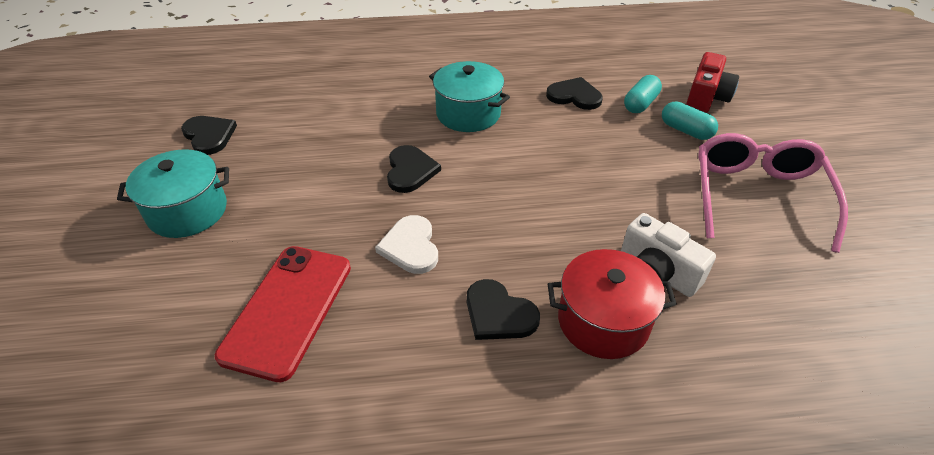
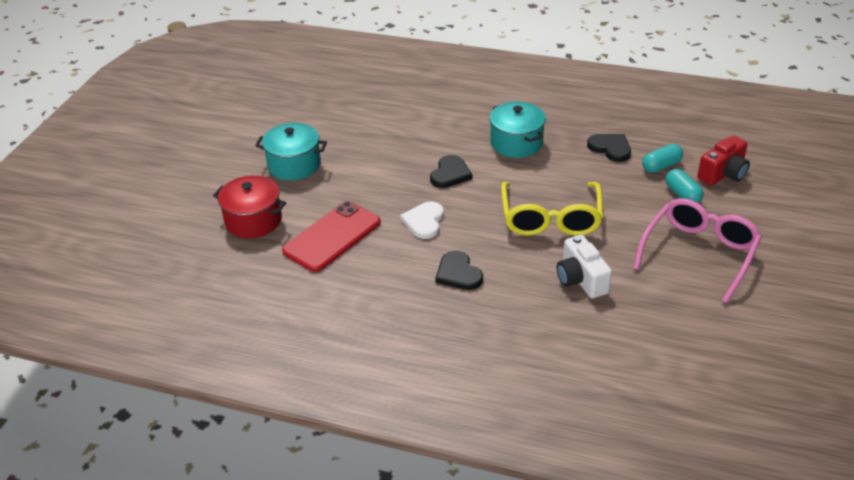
camera: 25 degrees right, 5 degrees down
(209, 136) = (325, 118): black heart -> none
(566, 198) = (550, 218): none -> yellow glasses
(603, 321) = (523, 295): red pot -> red pot (253, 221)

